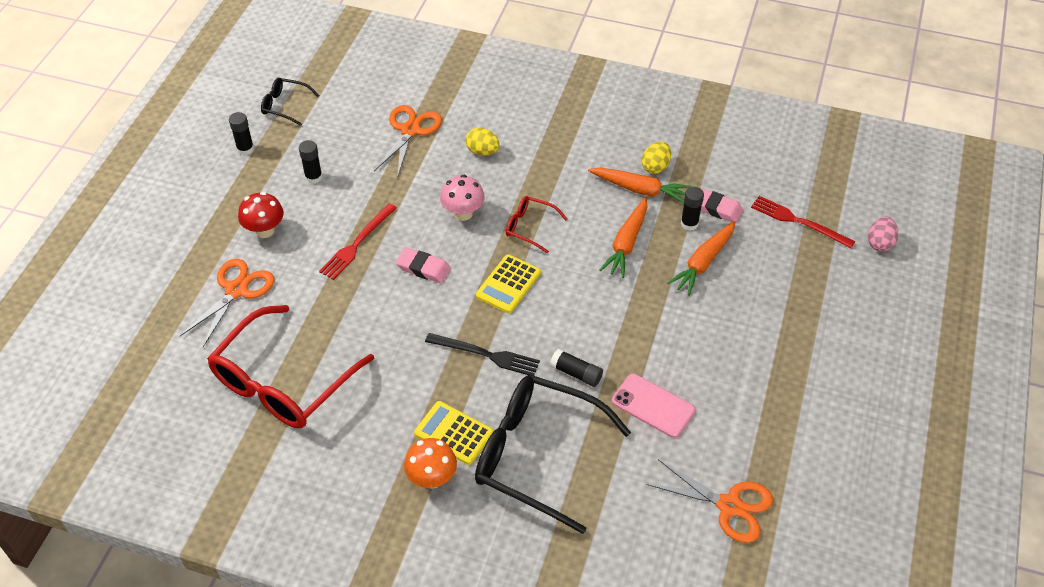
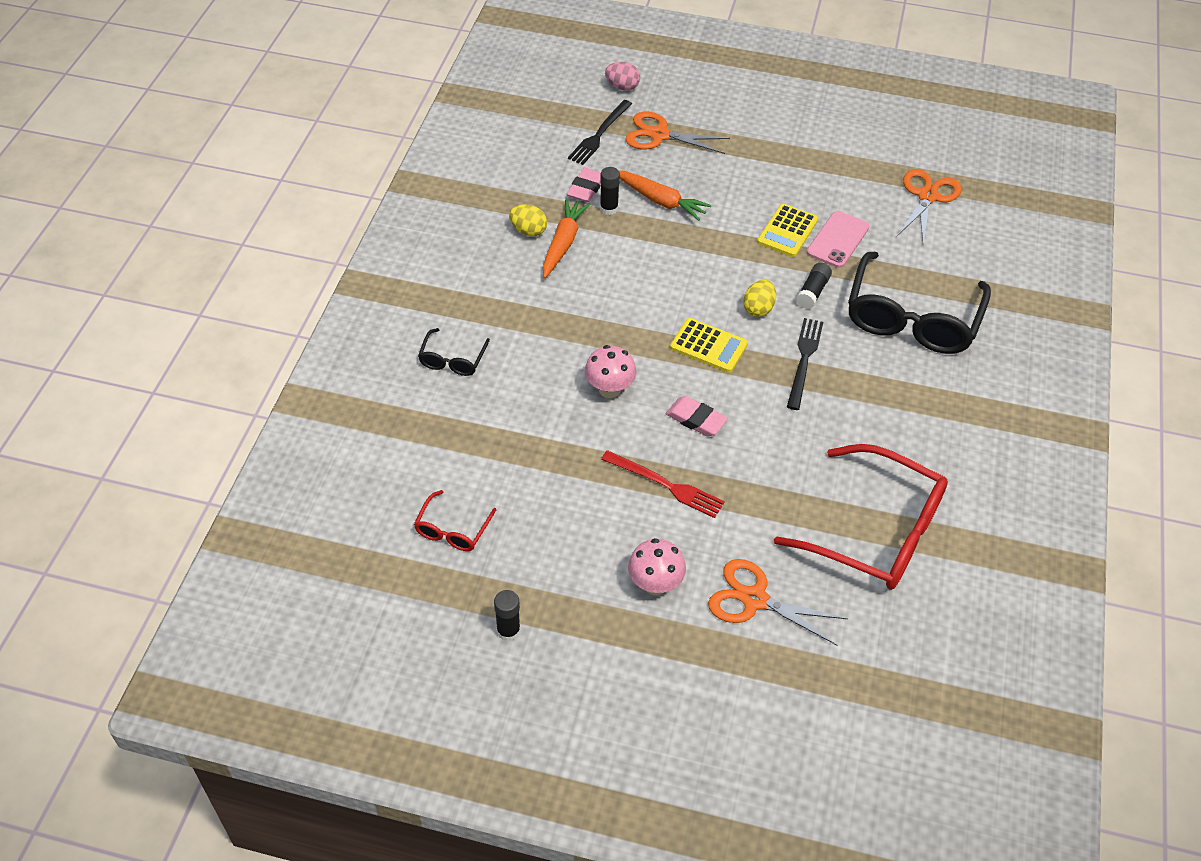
camera: 95 degrees left, 0 degrees up
(265, 230) = (655, 584): red mushroom -> pink mushroom
(285, 105) = (421, 595): black glasses -> black glasses (452, 360)
(313, 177) = (558, 543): black glue stick -> none
(410, 130) = (471, 449): orange scissors -> orange scissors (659, 135)
(423, 268) = (696, 419): pink eraser -> pink eraser turned 75 degrees counterclockwise
(432, 478) = (958, 394): orange mushroom -> none
(453, 433) = (904, 380): yellow calculator -> yellow calculator (787, 231)
(482, 151) = (508, 376): yellow egg -> yellow egg (758, 309)
(530, 227) = (625, 331): red glasses -> red glasses (452, 530)
(626, 243) = (640, 255): orange carrot -> none
(798, 221) = (599, 134): red fork -> black fork

